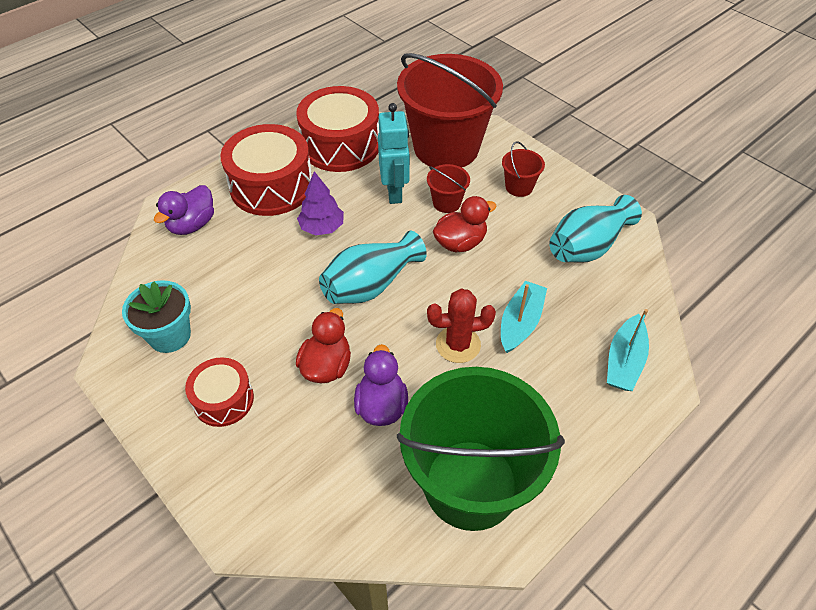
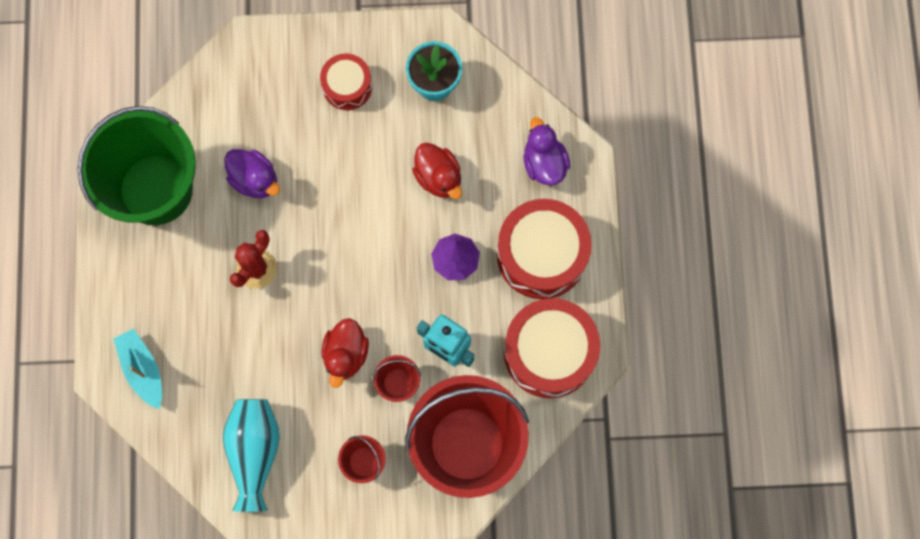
camera: 130 degrees right, 25 degrees up
(326, 366) = (317, 168): red duck -> red duck (438, 177)
(371, 285) = (363, 252): turquoise vase -> none
(520, 323) = (235, 329): turquoise boat -> none

